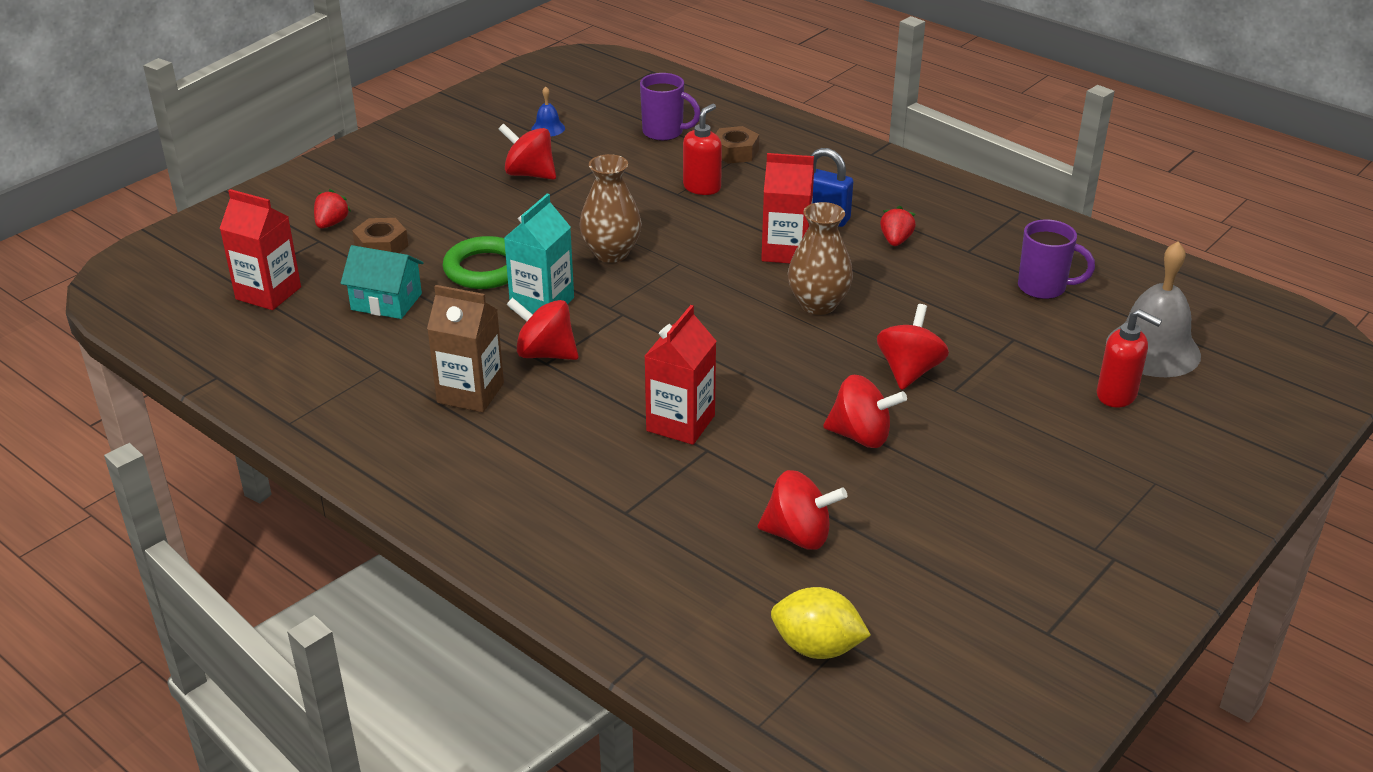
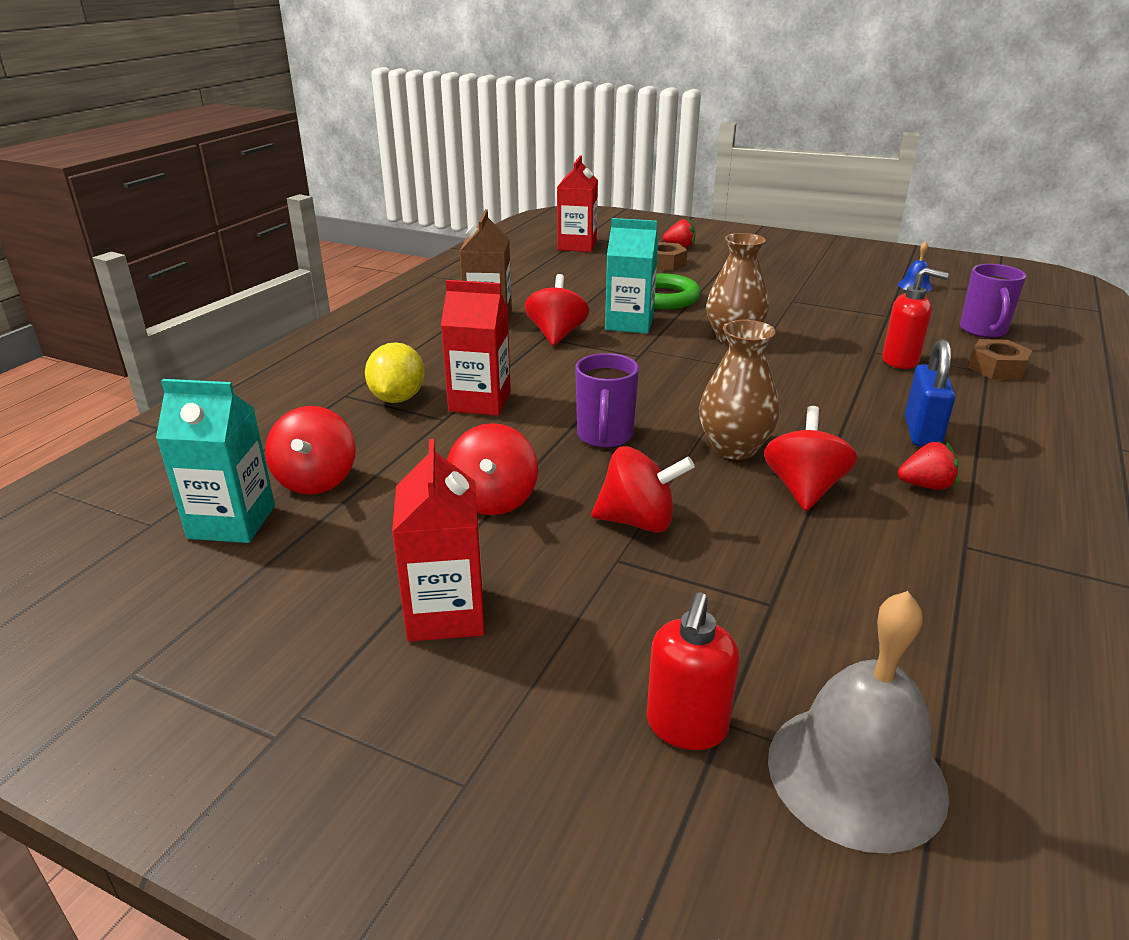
camera: 75 degrees right, 5 degrees down
(386, 302) = (591, 276): turquoise house -> none
(530, 174) = (828, 291): red spinning top -> red spinning top (804, 489)
(785, 251) = (824, 418): red carton -> red carton (446, 613)
(817, 647) = (146, 508): yellow lemon -> yellow lemon (397, 398)
(855, 588) = (232, 522): none -> turquoise carton
(1044, 288) = (935, 627): purple mug -> purple mug (604, 437)

